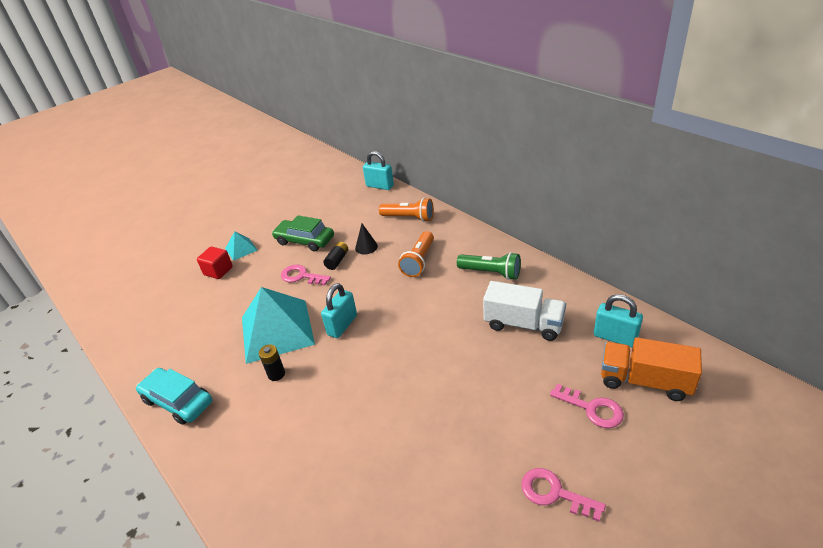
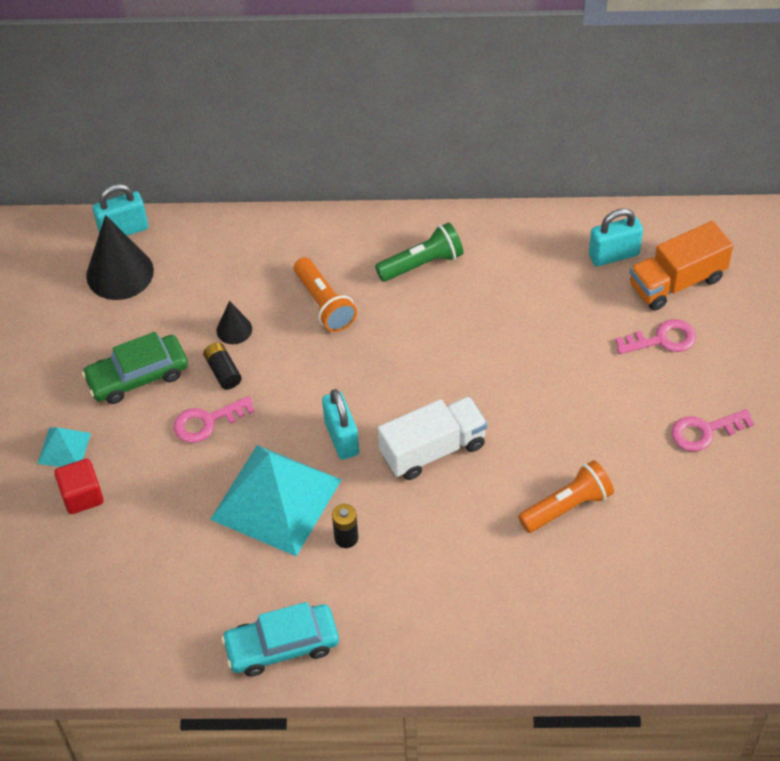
camera: 50 degrees left, 15 degrees up
(356, 200) = (120, 273): none -> black cone
(409, 218) = (233, 253): orange flashlight -> orange flashlight (567, 506)
(523, 324) = (521, 300): white truck -> white truck (433, 449)

